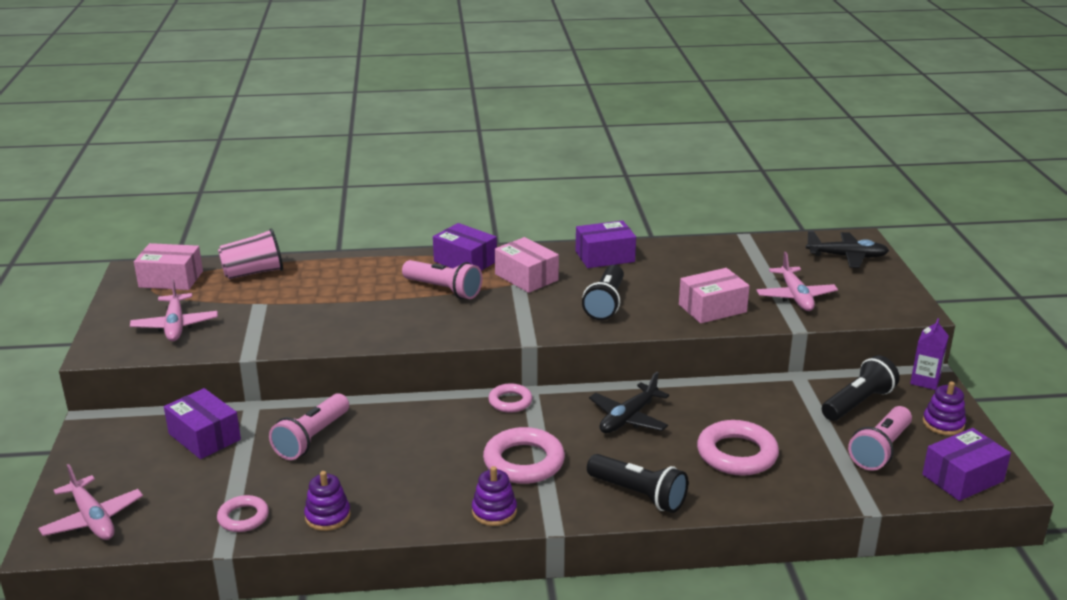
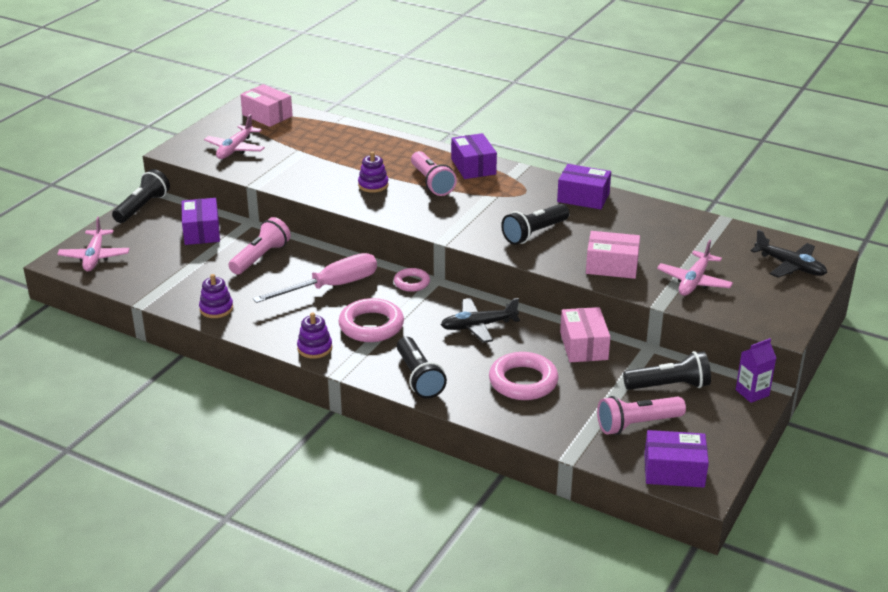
camera: 35 degrees right, 5 degrees up
(92, 436) = (142, 207): none -> black flashlight
(243, 517) = (171, 289): pink ring -> none
(253, 273) = (322, 128): pink cup -> none
(312, 438) = (260, 257): pink flashlight -> pink flashlight turned 150 degrees clockwise
(431, 439) = (331, 287): none -> pink screwdriver
(526, 277) = (502, 193): pink box -> pink box (584, 346)
(943, 424) = (718, 428): purple stacking toy -> purple stacking toy (373, 185)

